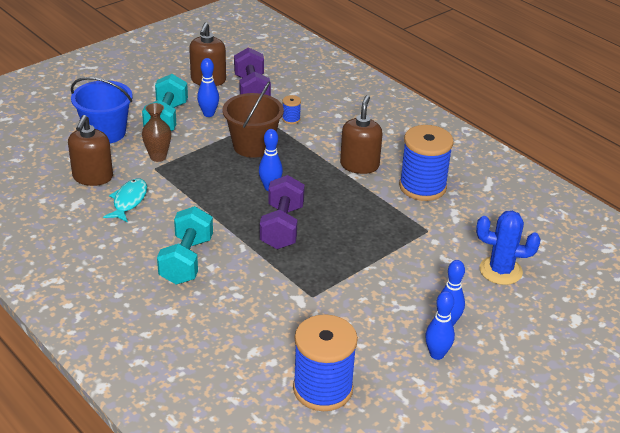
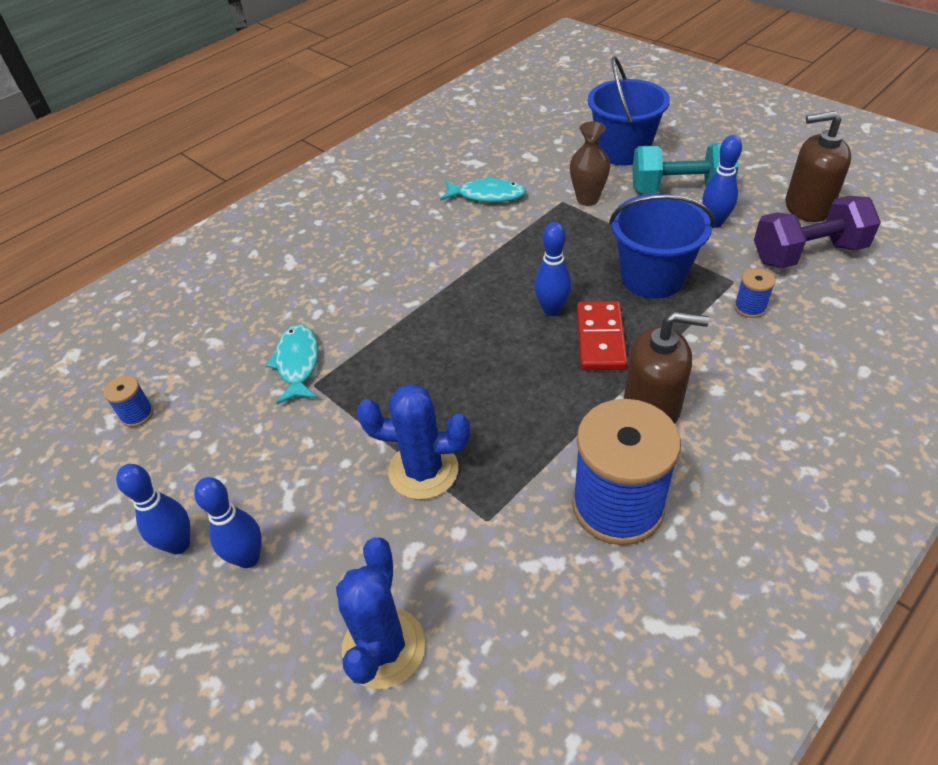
camera: 90 degrees right, 10 degrees up
(92, 177) = (526, 161): brown soap dispenser -> none
(186, 260) = (379, 260): turquoise dumbbell -> none
(253, 146) = (652, 277): brown bucket -> blue bucket
(282, 227) = (461, 334): purple dumbbell -> none
(290, 304) = (298, 363): none -> turquoise fish
(301, 173) = (600, 338): none -> red domino
(323, 389) = (137, 414): blue spool -> blue spool, size x0.42
(392, 251) = (423, 470): none -> blue cactus

